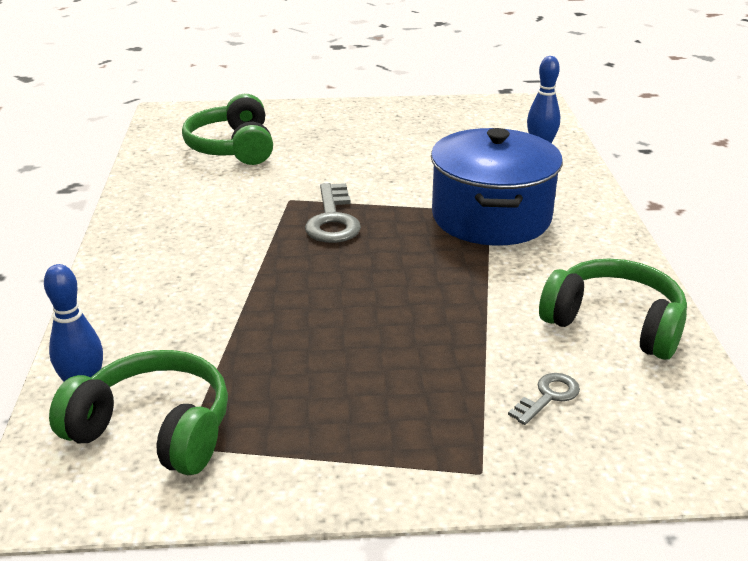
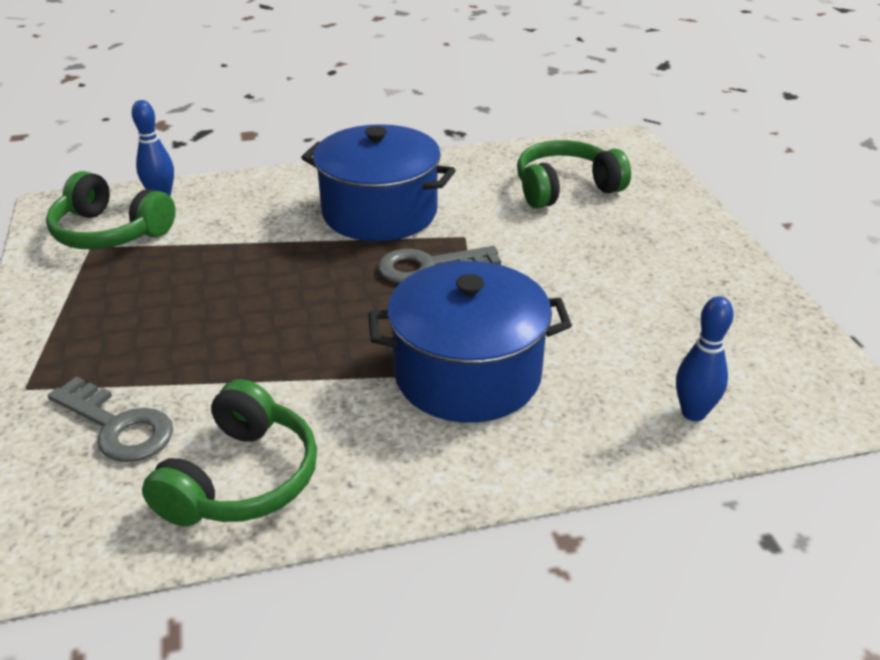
camera: 80 degrees right, 5 degrees up
(154, 430) = (110, 232): green headphones -> green headphones turned 105 degrees clockwise
(220, 237) = (379, 212): none -> blue pot
(548, 397) = (117, 426): grey key -> grey key, size x1.74

